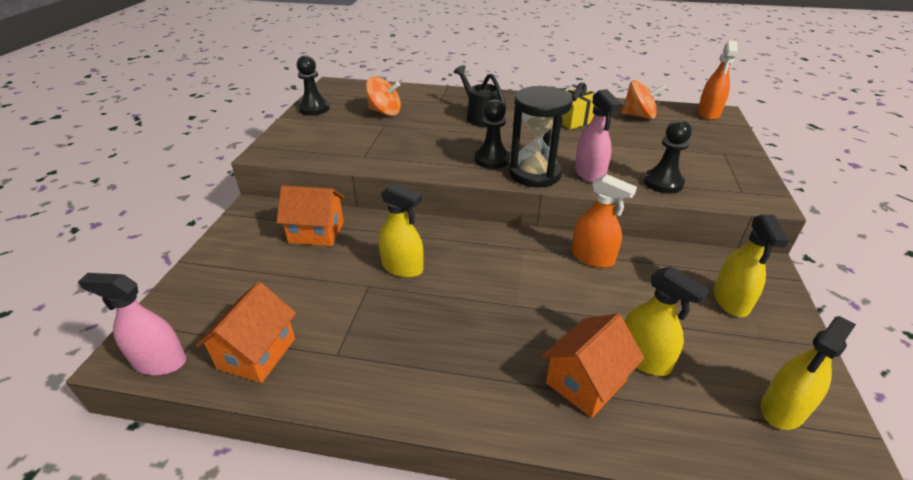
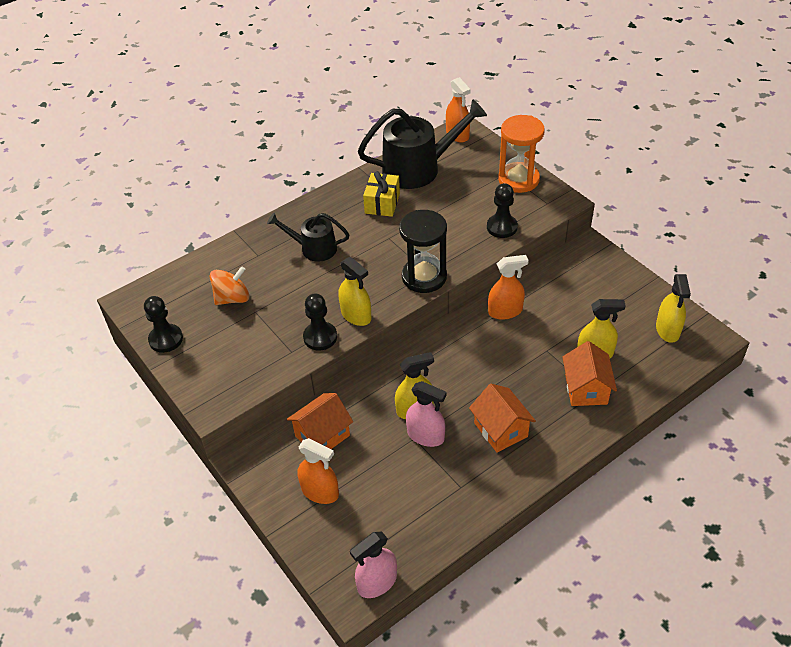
camera: 45 degrees left, 10 degrees up
(251, 264) = (320, 492): none -> orange spray bottle
(257, 353) = (420, 527): orange house -> orange house (501, 430)
(492, 159) = (381, 285): black pawn -> black pawn (320, 337)
(589, 173) = (454, 251): pink spray bottle -> pink spray bottle (425, 436)
(638, 116) = (418, 168): orange spinning top -> black watering can
(730, 301) = (596, 284): yellow spray bottle -> yellow spray bottle (356, 315)
(732, 163) = (518, 179): none -> orange hourglass

